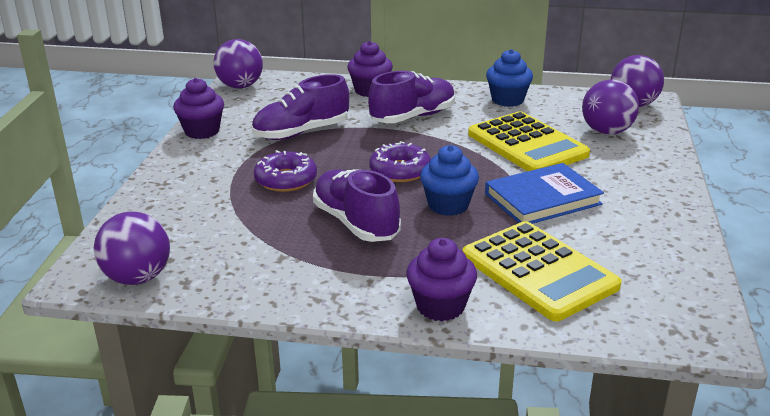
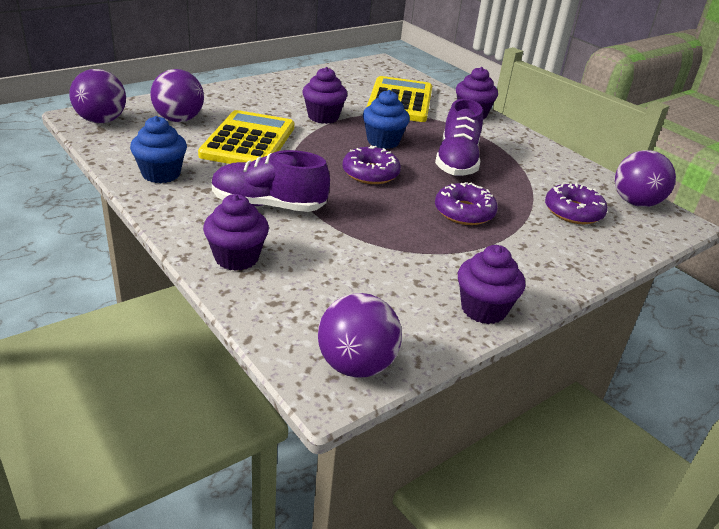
camera: 140 degrees left, 5 degrees up
(196, 230) = (573, 212): none -> purple donut
(301, 132) = (388, 248): purple shoe -> none
(542, 199) = (323, 117): blue book -> purple cupcake

